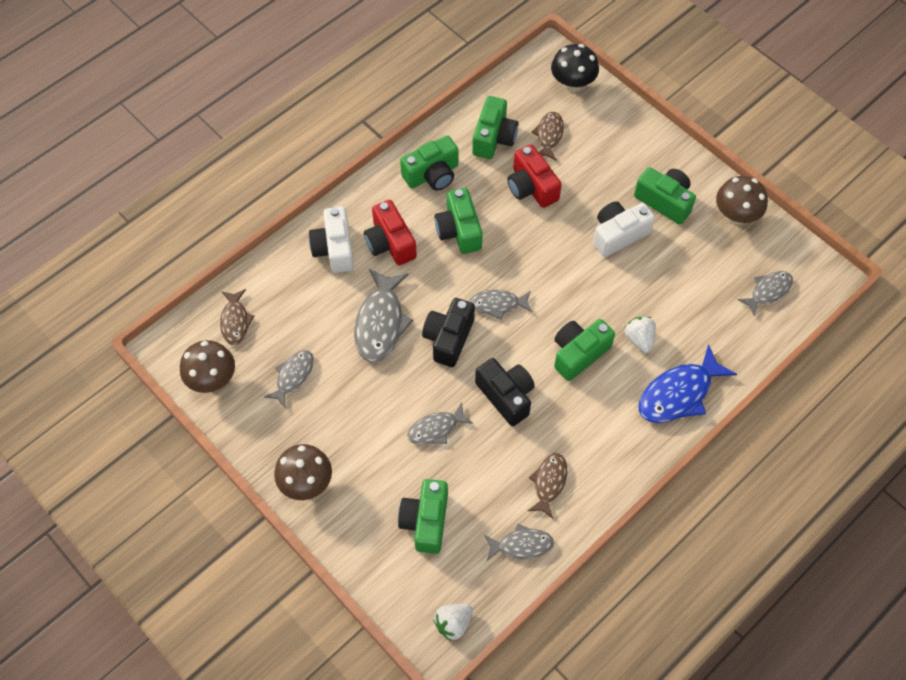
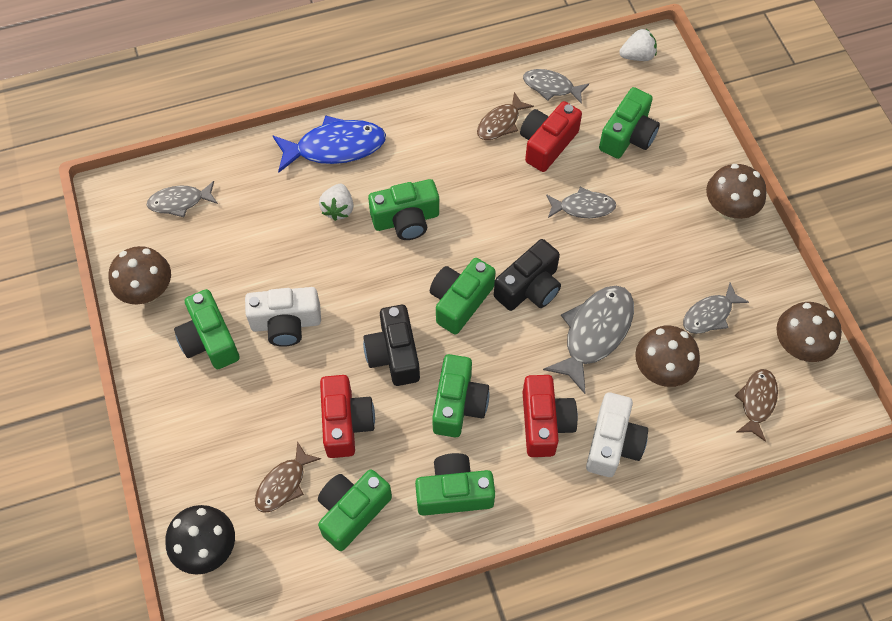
camera: 155 degrees left, 0 degrees up
(317, 315) = (661, 370): none -> brown mushroom
(496, 479) = (547, 144): none -> red camera
(498, 304) = (460, 301): grey fish -> green camera
(506, 396) = (499, 210): black camera -> black camera (394, 354)

